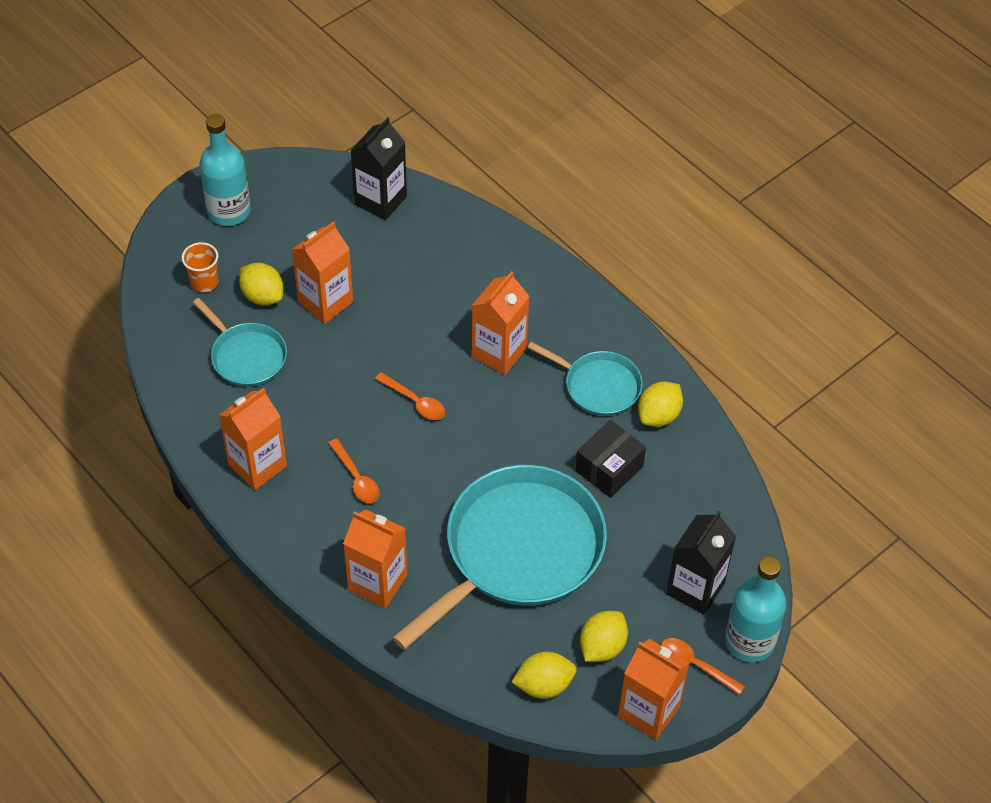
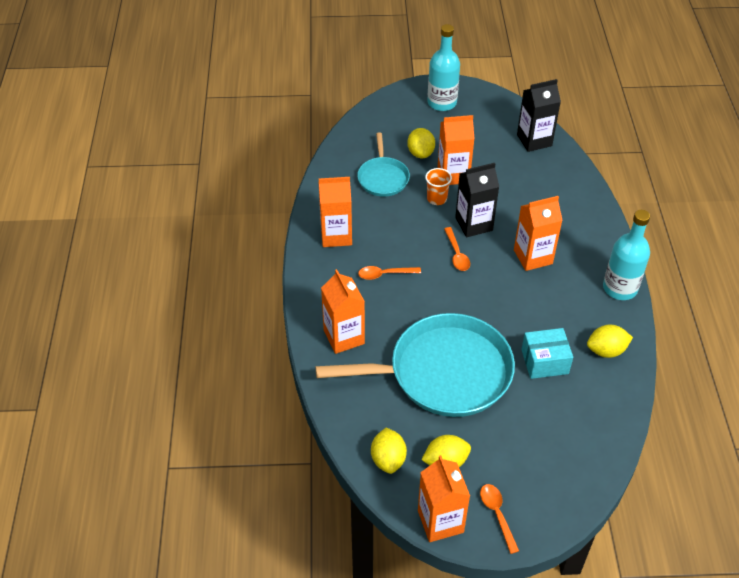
camera: 40 degrees right, 5 degrees down
(204, 282) = (395, 130): orange cup -> orange cup (437, 198)
(356, 478) = (384, 274): orange spoon -> orange spoon turned 75 degrees clockwise
(544, 685) = (388, 459): yellow lemon -> yellow lemon turned 60 degrees clockwise
(598, 386) = (580, 311): turquoise pan -> none
(609, 469) = (544, 361): black box -> turquoise box
(695, 588) = (539, 468): black carton -> black carton (474, 224)
(749, 641) = (548, 525): turquoise bottle -> turquoise bottle (620, 288)

